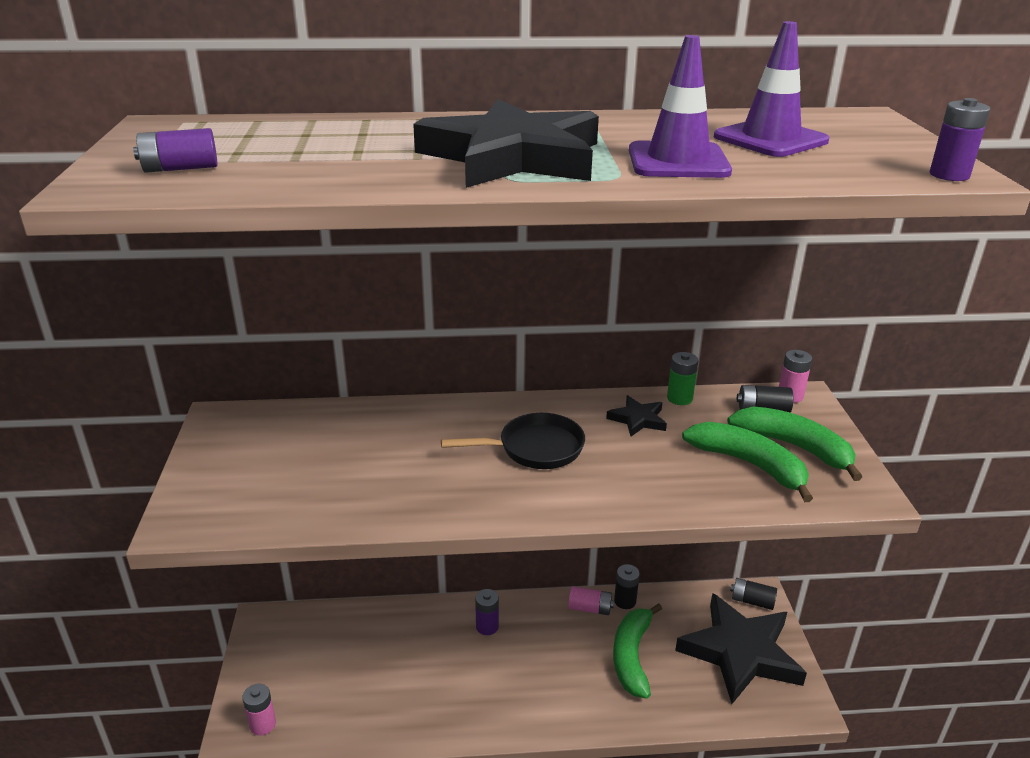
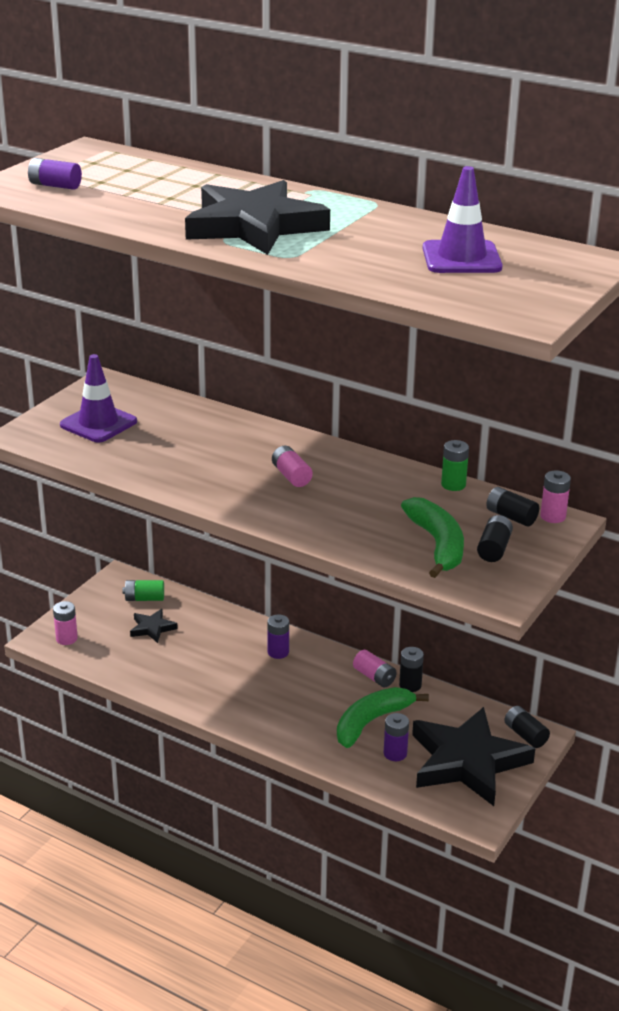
camera: 35 degrees right, 0 degrees up
(308, 633) = (144, 598): none -> green battery
(535, 448) = (291, 476): black pan -> pink battery
(638, 419) = (396, 486): black star -> black star (152, 628)
(678, 161) = (353, 257): purple traffic cone -> purple traffic cone (98, 423)
(794, 447) = (494, 549): green banana -> black battery
(949, 175) = (520, 316): purple battery -> purple battery (395, 753)

